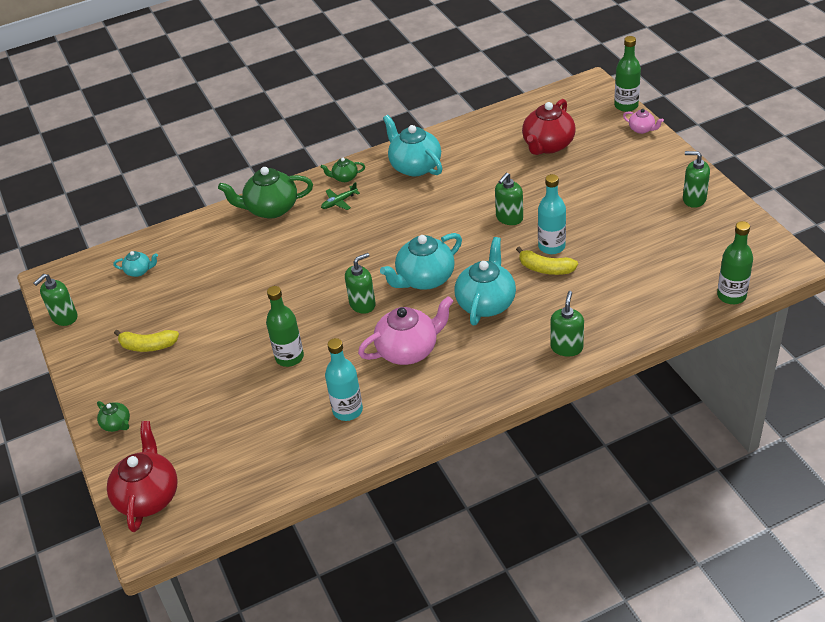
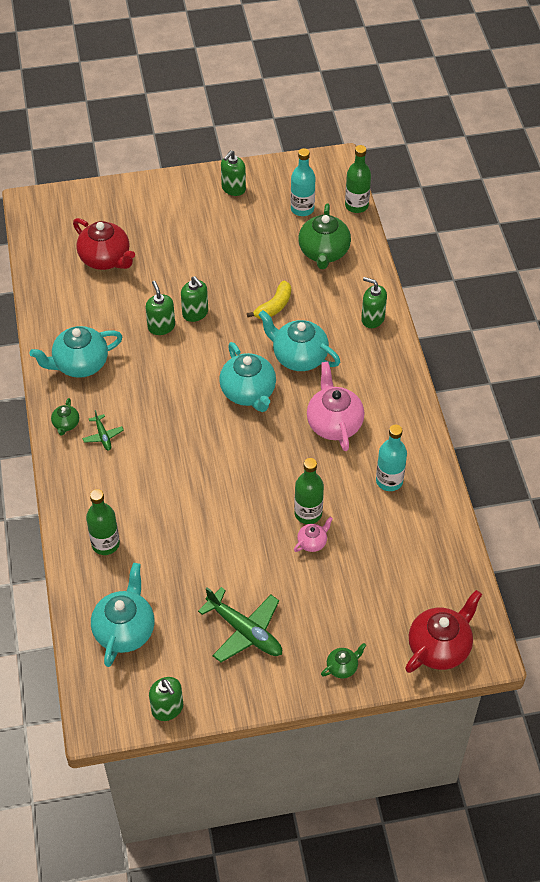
camera: 80 degrees left, 10 degrees up
(139, 271) = (125, 630): turquoise teapot -> turquoise teapot, size x2.04
(148, 346) = (245, 631): yellow banana -> green plane
(148, 496) = (439, 647): red teapot -> red teapot turned 120 degrees clockwise
(271, 209) = (83, 496): green teapot -> green teapot (324, 252)
(362, 304) = (261, 445): green soap dispenser -> green soap dispenser (161, 326)
(551, 246) = (248, 295): turquoise bottle -> turquoise bottle (302, 209)
(626, 105) = (79, 189): green bottle -> green bottle (105, 544)
(642, 129) = (121, 190): pink teapot -> pink teapot (312, 542)

